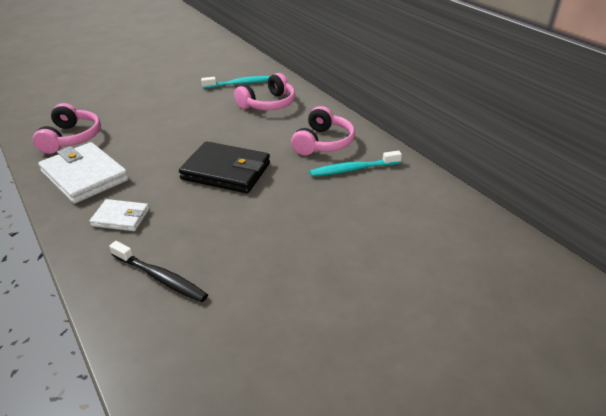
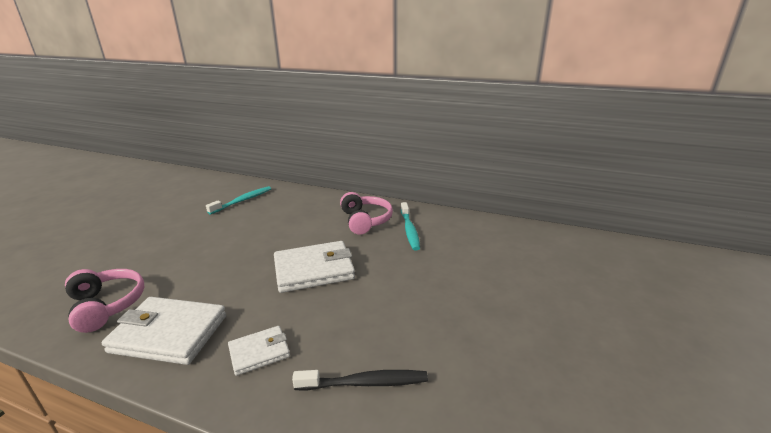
camera: 35 degrees left, 10 degrees down
(226, 171) = (314, 270): black wallet -> white wallet
(268, 104) = (286, 208): pink headphones -> none
(353, 169) = (409, 230): turquoise toothbrush -> turquoise toothbrush turned 45 degrees counterclockwise

